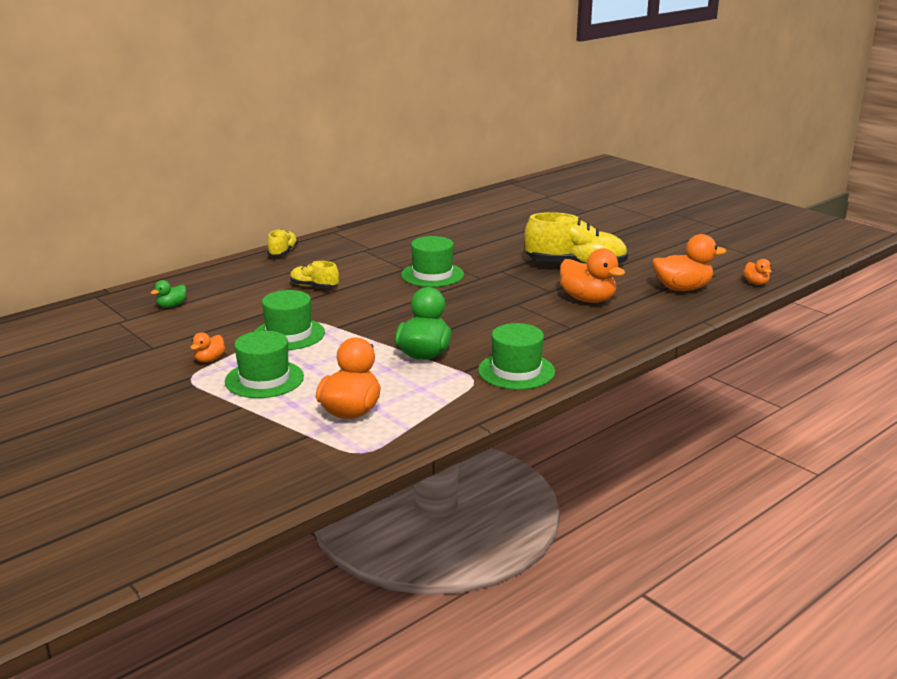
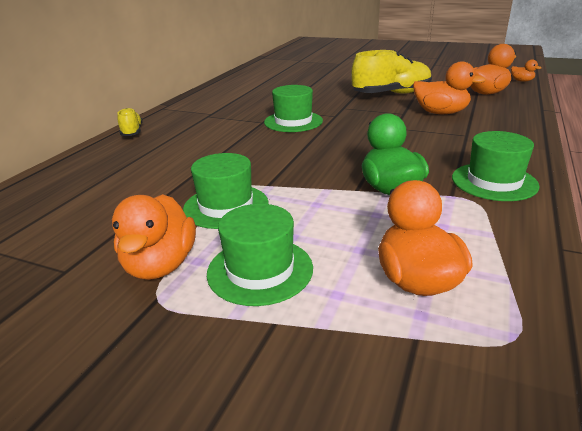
camera: 25 degrees left, 5 degrees up
(171, 306) = (49, 210): green duck -> none
(209, 359) = (160, 265): orange duck -> orange duck, size x1.96
(314, 287) = (197, 154): yellow shoe -> none

